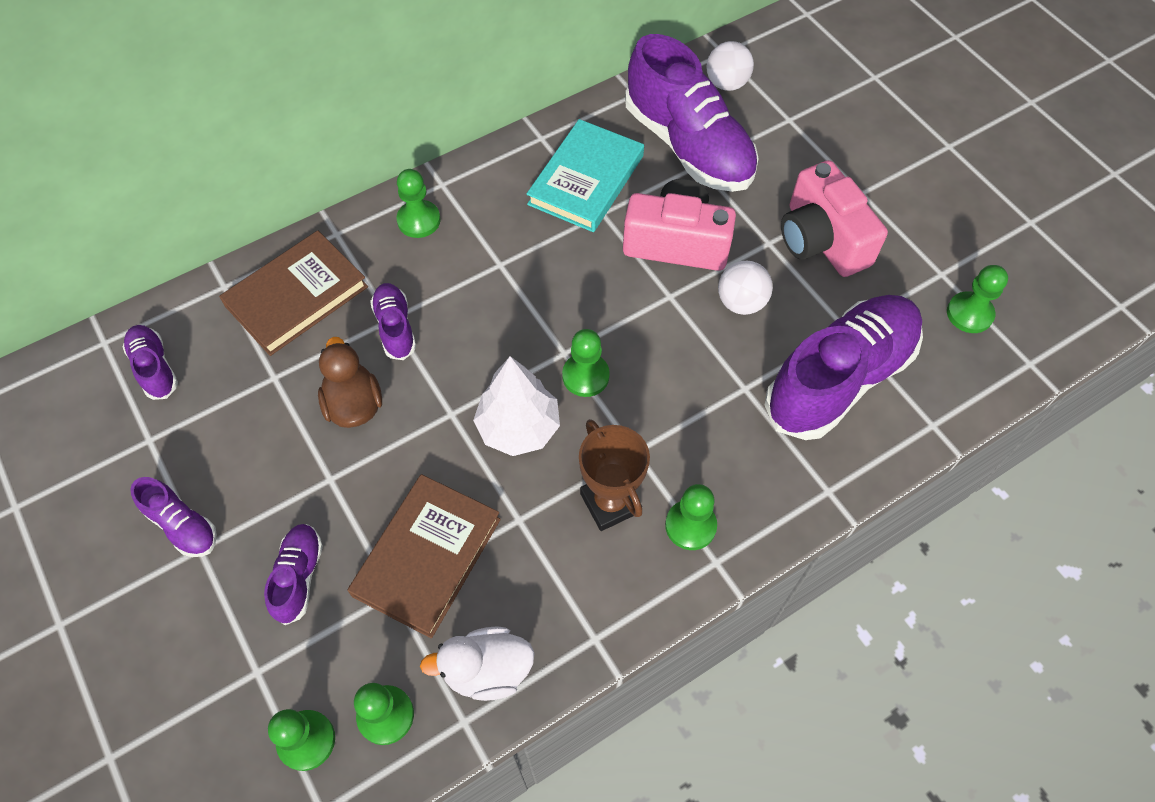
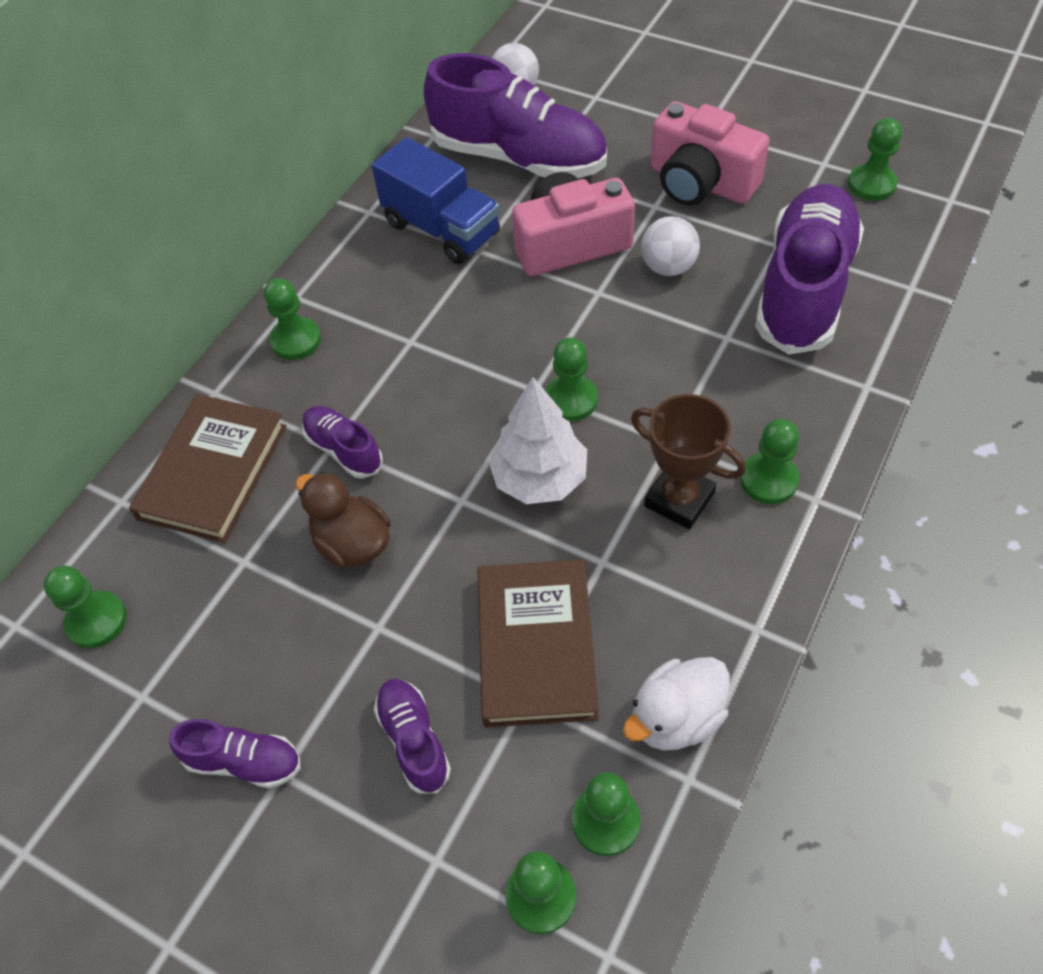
camera: 25 degrees left, 5 degrees down
(155, 368) = (96, 621): purple shoe -> green pawn
(586, 180) = (442, 229): turquoise book -> blue truck

